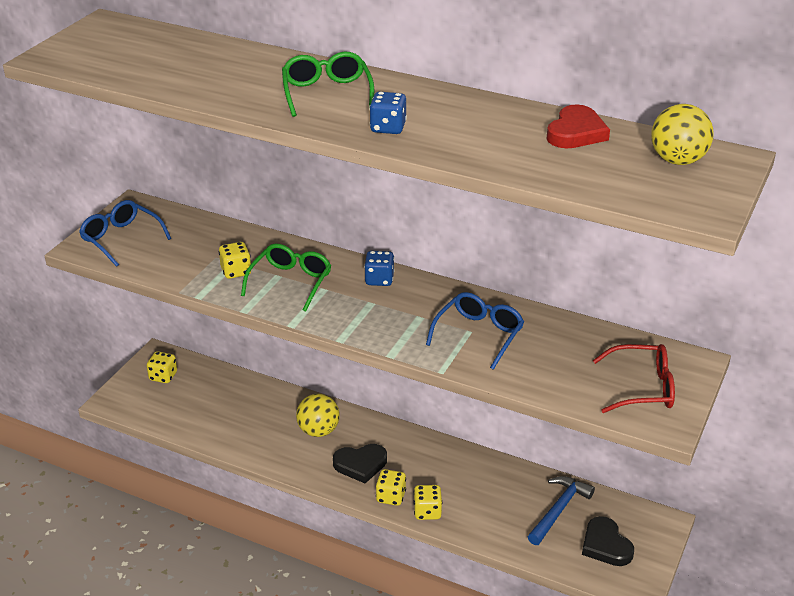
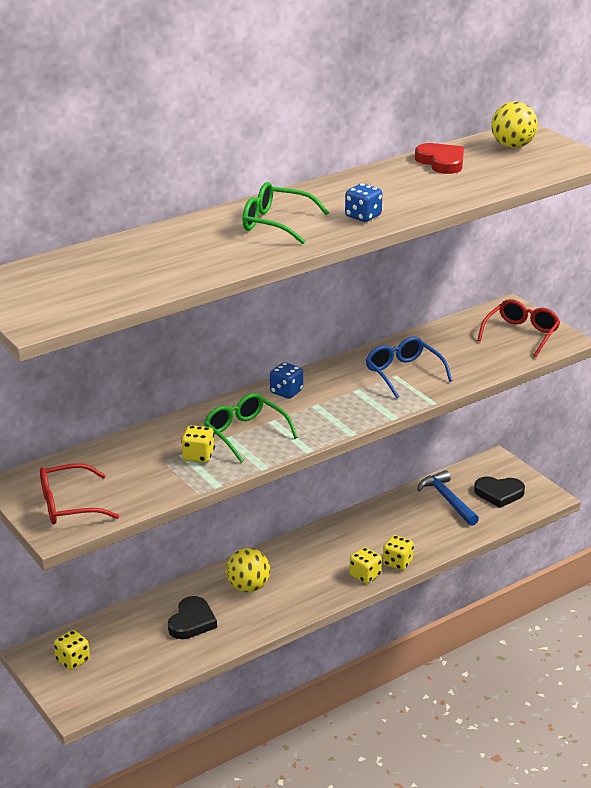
camera: 60 degrees left, 5 degrees down
(121, 238) = (68, 505): blue glasses -> red glasses
(360, 464) = (312, 578): black heart -> black heart (192, 622)

